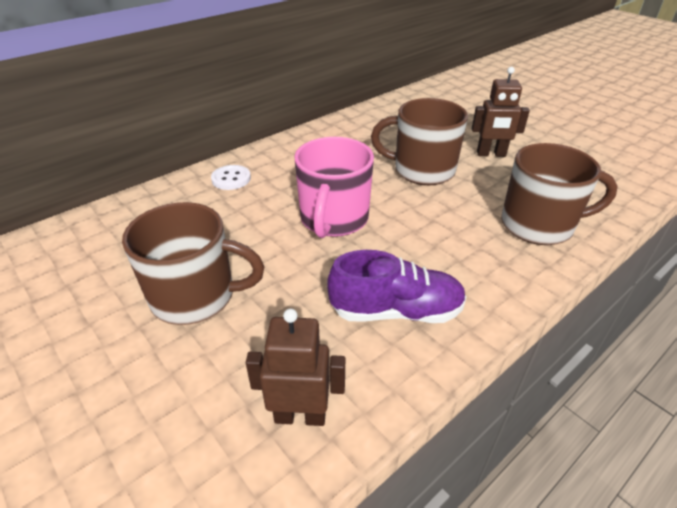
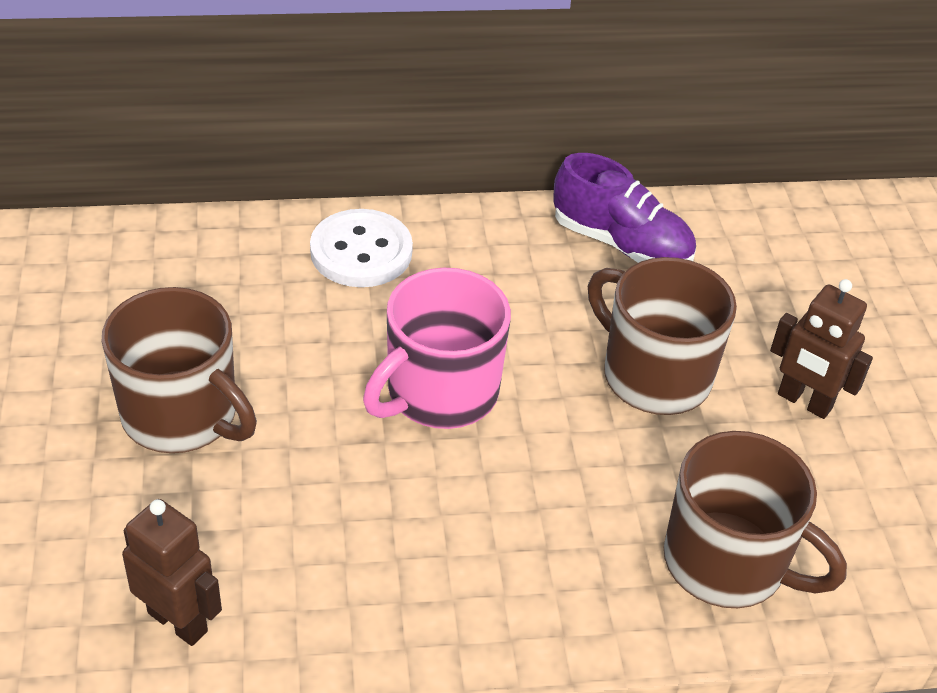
camera: 30 degrees right, 5 degrees up
(231, 179) = (361, 252): white button -> white button, size x1.60
(396, 311) = (391, 569): purple shoe -> purple shoe (621, 244)

